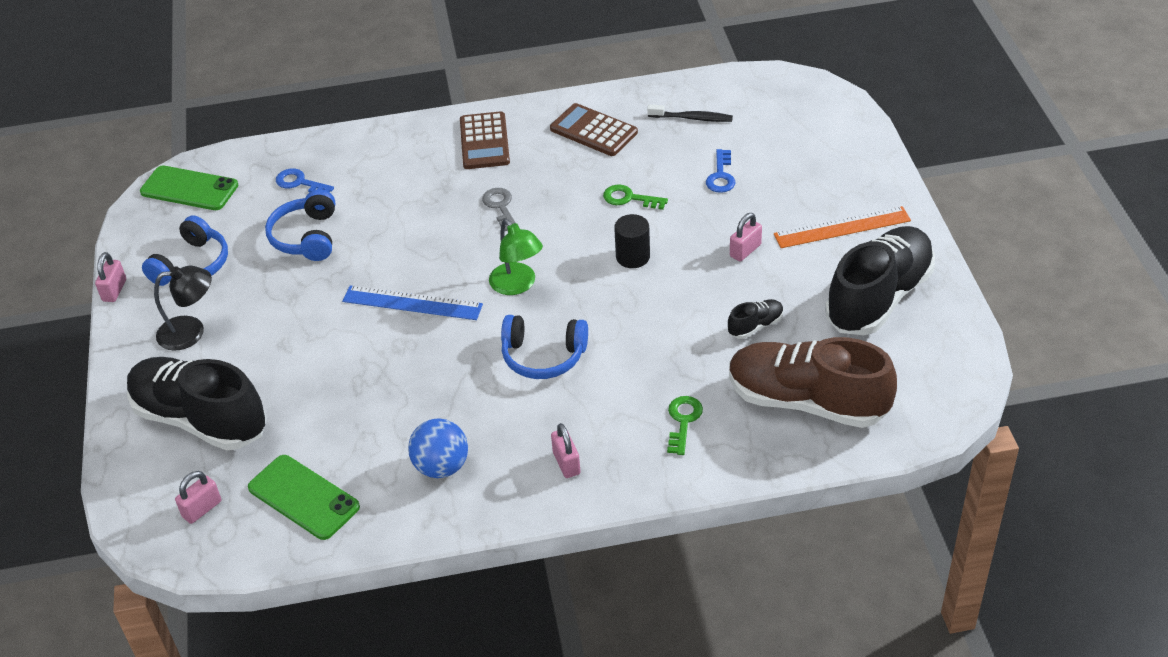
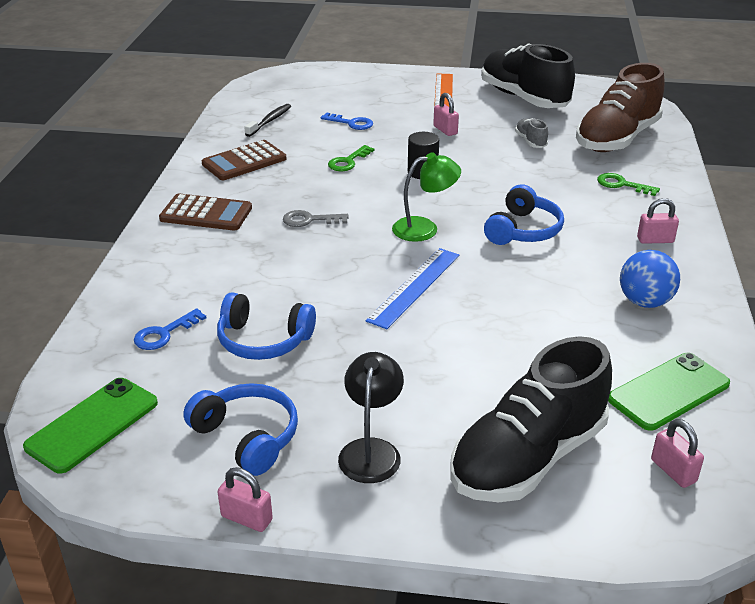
camera: 75 degrees left, 10 degrees down
(755, 326) = (530, 141): black shoe -> grey shoe

